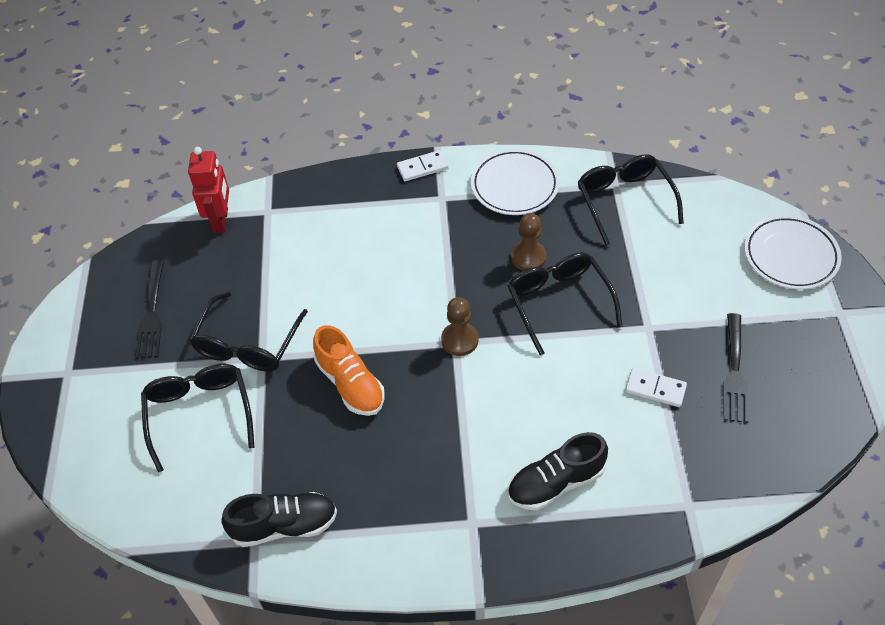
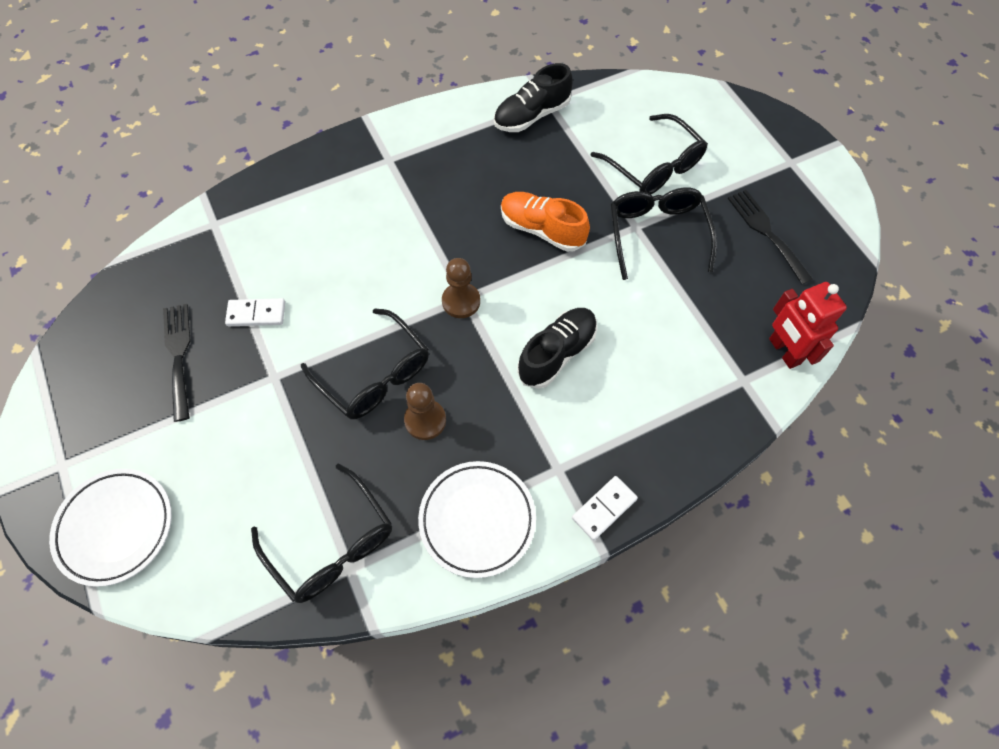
camera: 155 degrees right, 10 degrees up
(555, 482) = (330, 207): black shoe -> black shoe (557, 353)

